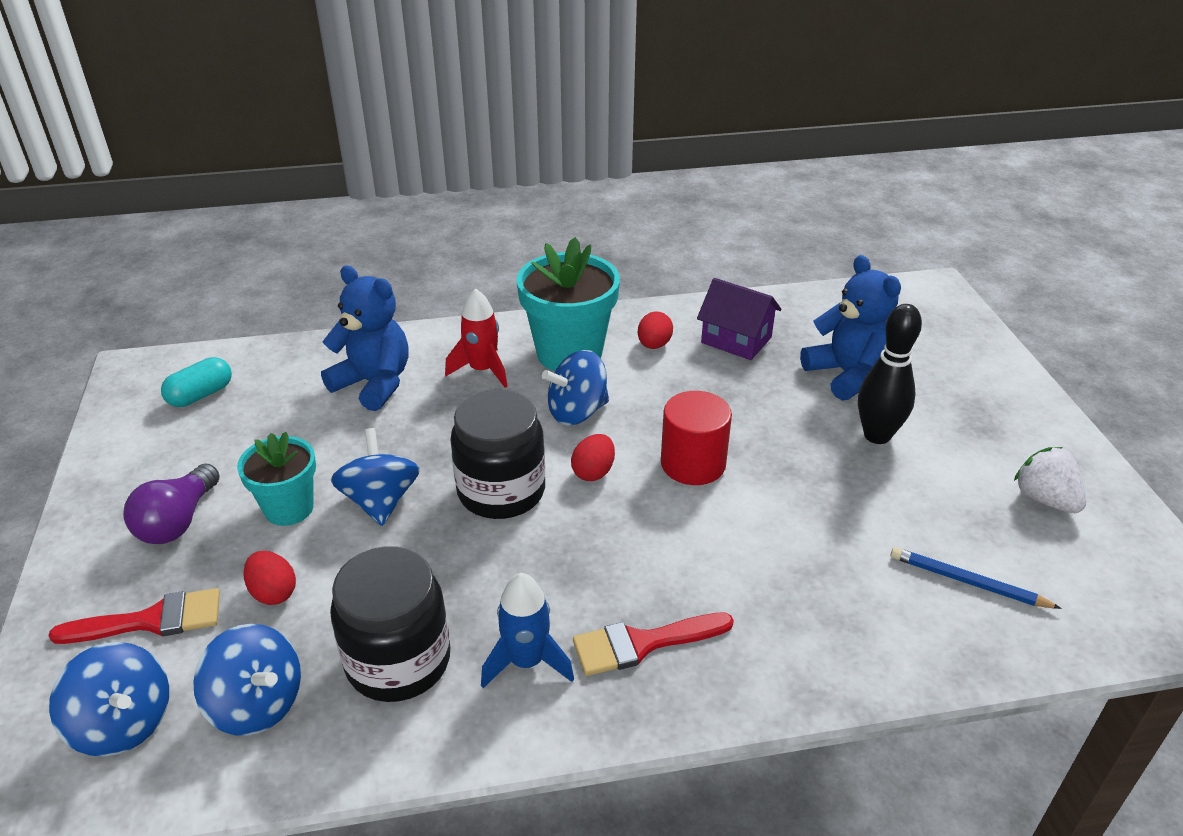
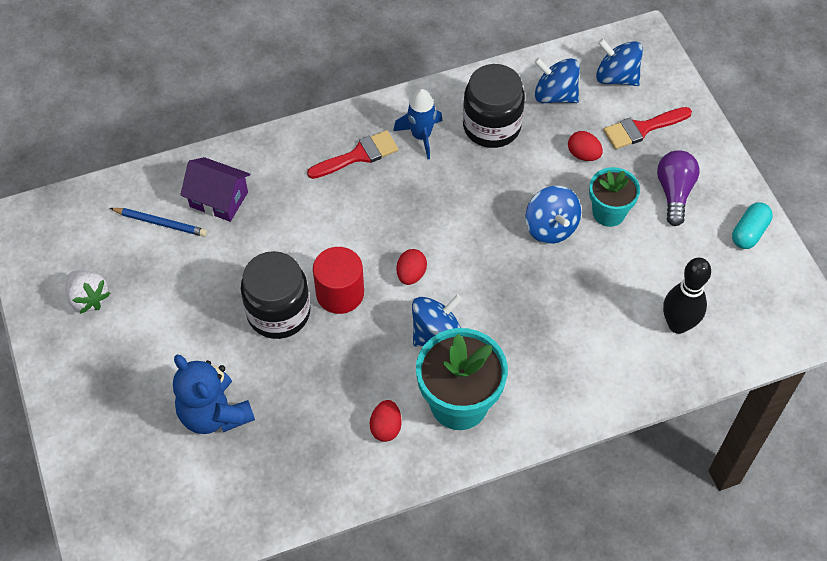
camera: 170 degrees right, 20 degrees up
(201, 395) = (740, 305): turquoise capsule -> turquoise capsule (749, 232)
(374, 384) = (610, 339): blue teddy bear -> none
(482, 370) = (527, 369): red rocket -> none
(501, 491) = (471, 248): black jar -> black jar (278, 313)
(736, 340) = (311, 447): purple house -> purple house (219, 199)
(877, 435) = (199, 343): black bowling pin -> black bowling pin (678, 324)

